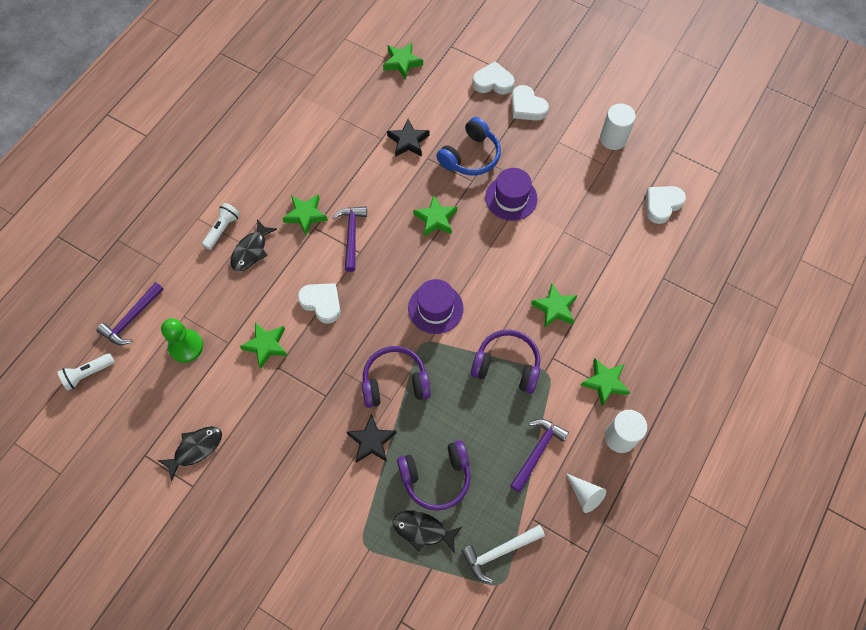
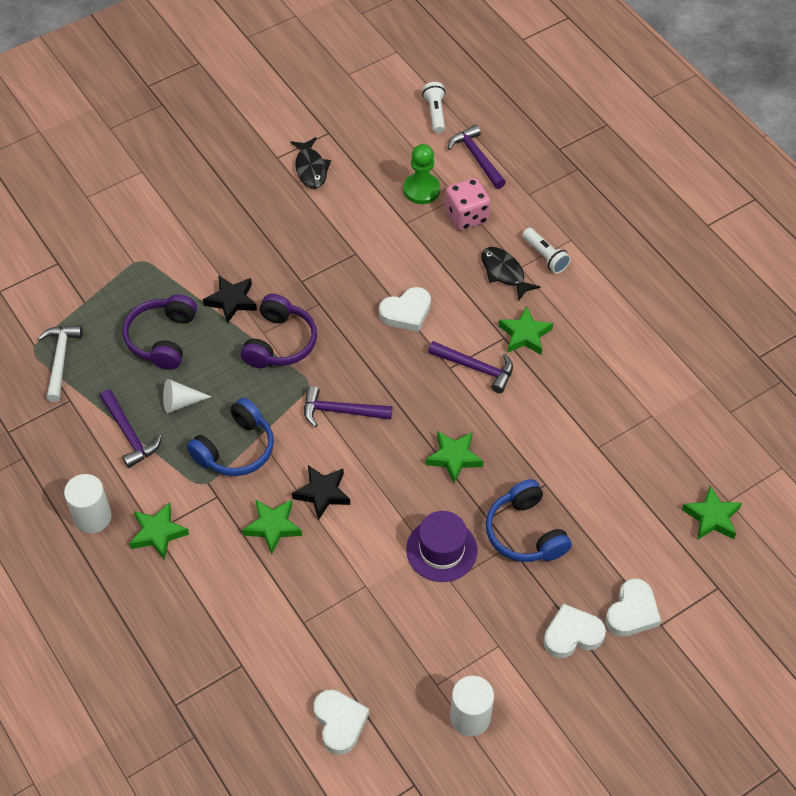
camera: 115 degrees right, 10 degrees down
(202, 300) = (466, 216): none -> pink dice
(266, 345) = (385, 251): green star -> none
(408, 141) = (580, 474): black star -> black star (322, 493)
(422, 530) = (121, 308): black fish -> none
(435, 308) = (341, 411): purple hat -> purple hammer
(507, 365) = (236, 449): purple headphones -> blue headphones
(585, 495) = (60, 455): white cone -> white cone (181, 402)

